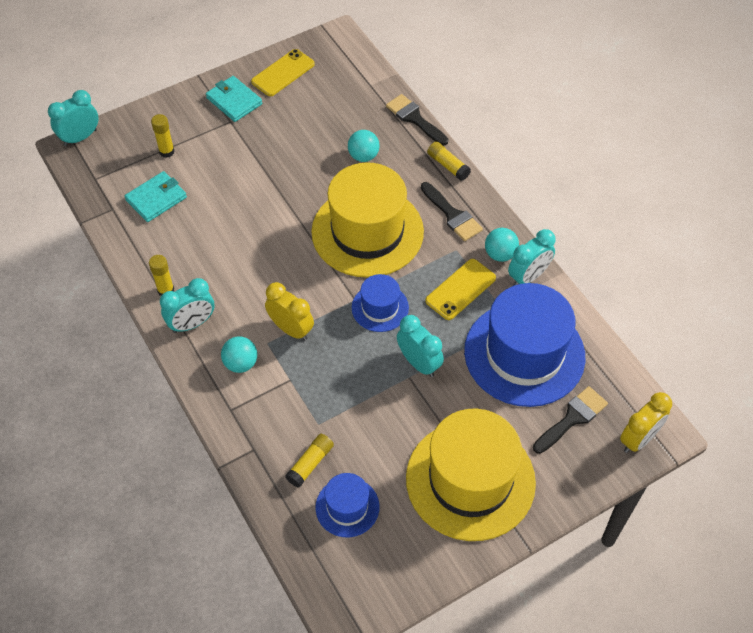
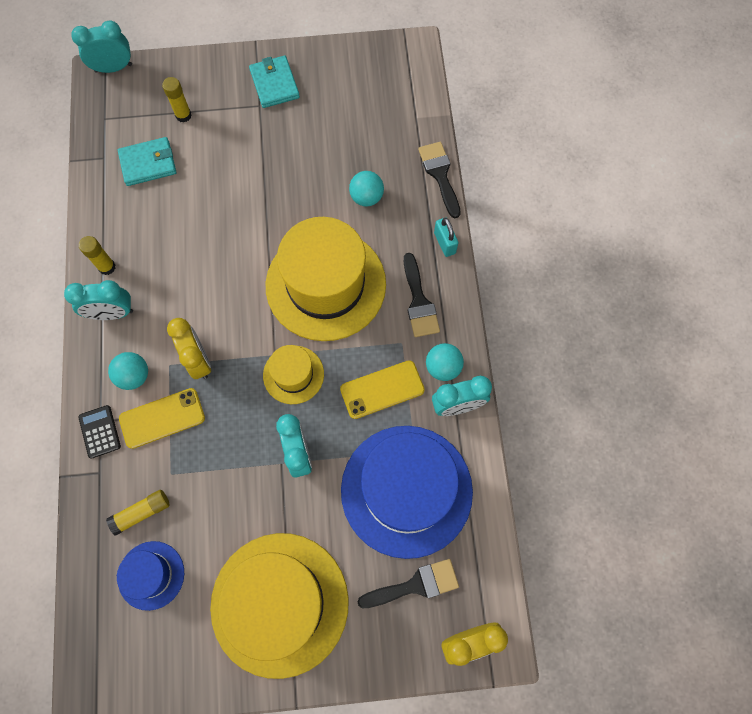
camera: 25 degrees right, 15 degrees up
(235, 418) = (100, 431): none -> black calculator
(283, 73) = (337, 70): yellow phone -> yellow phone (162, 418)
(380, 308) = (293, 374): blue hat -> yellow hat
(448, 165) = (444, 243): yellow glue stick -> turquoise padlock

